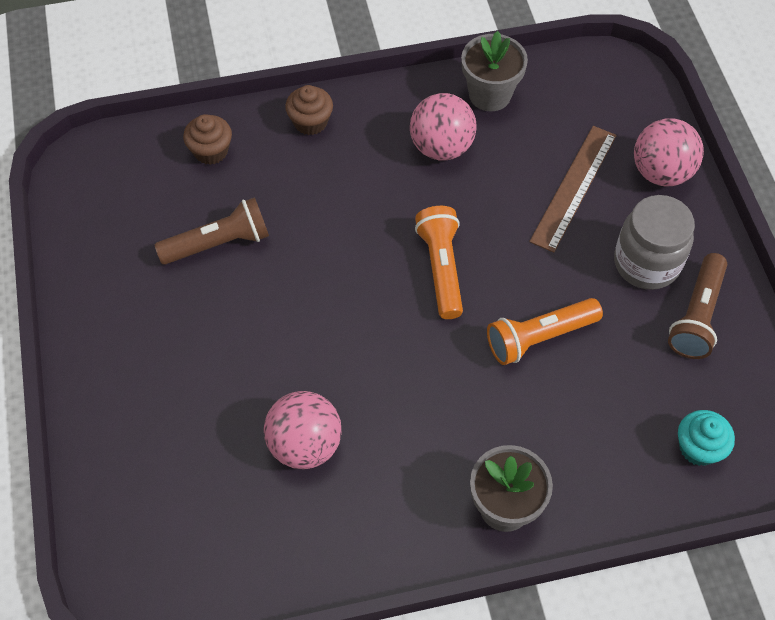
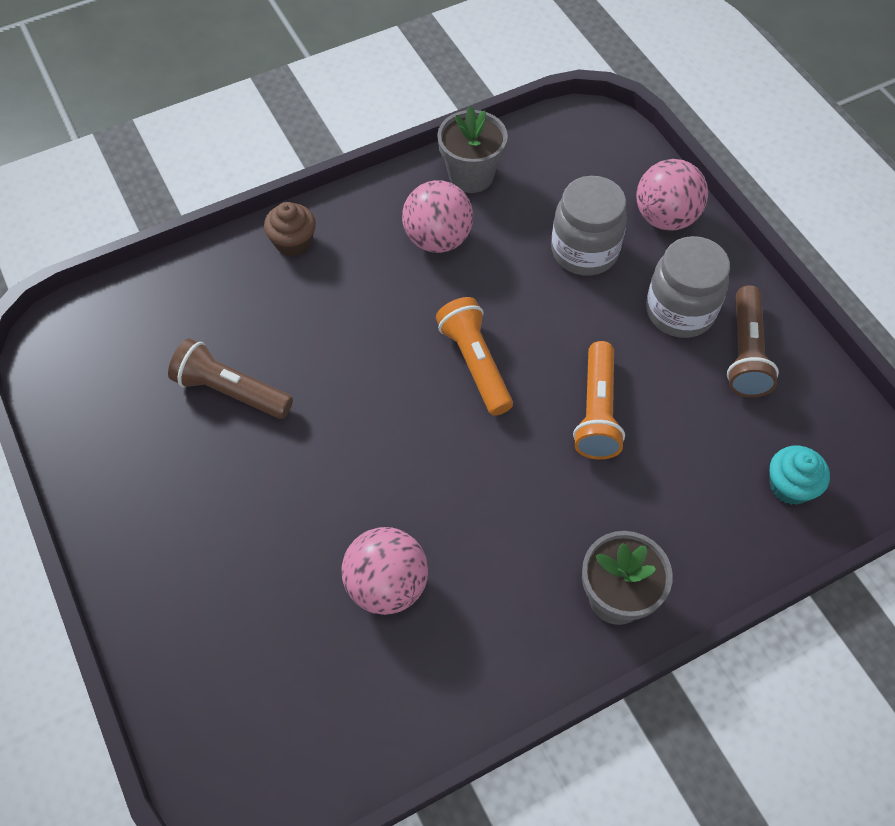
camera: 15 degrees left, 0 degrees up
(211, 151) = (194, 295): brown cupcake -> none
(219, 243) = (231, 391): brown flashlight -> brown flashlight turned 120 degrees counterclockwise
(539, 337) = (597, 412): orange flashlight -> orange flashlight turned 45 degrees counterclockwise
(574, 187) = (584, 251): brown ruler -> grey jar

